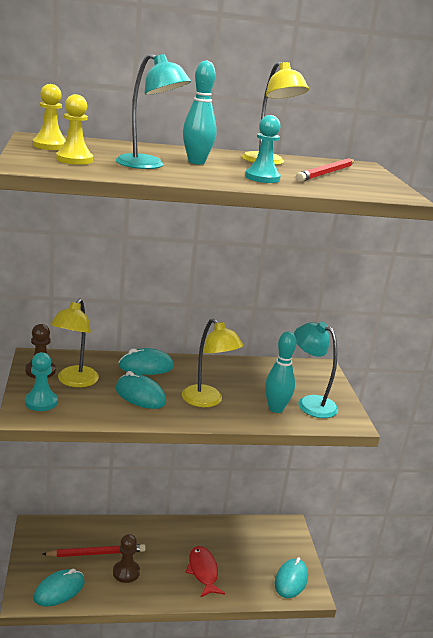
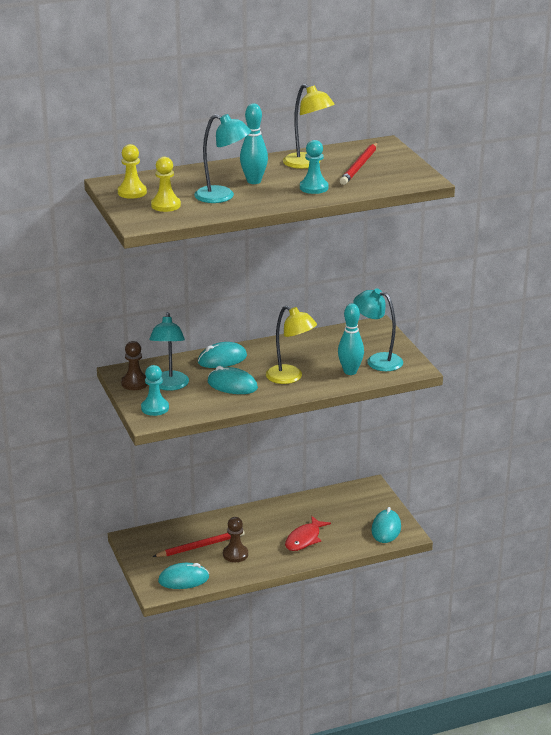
camera: 10 degrees left, 5 degrees up
(59, 590) = (183, 579): turquoise mouse -> turquoise mouse turned 45 degrees clockwise
(74, 381) = (170, 386): yellow lamp -> turquoise lamp
(203, 571) = (304, 539): red fish -> red fish turned 120 degrees counterclockwise

